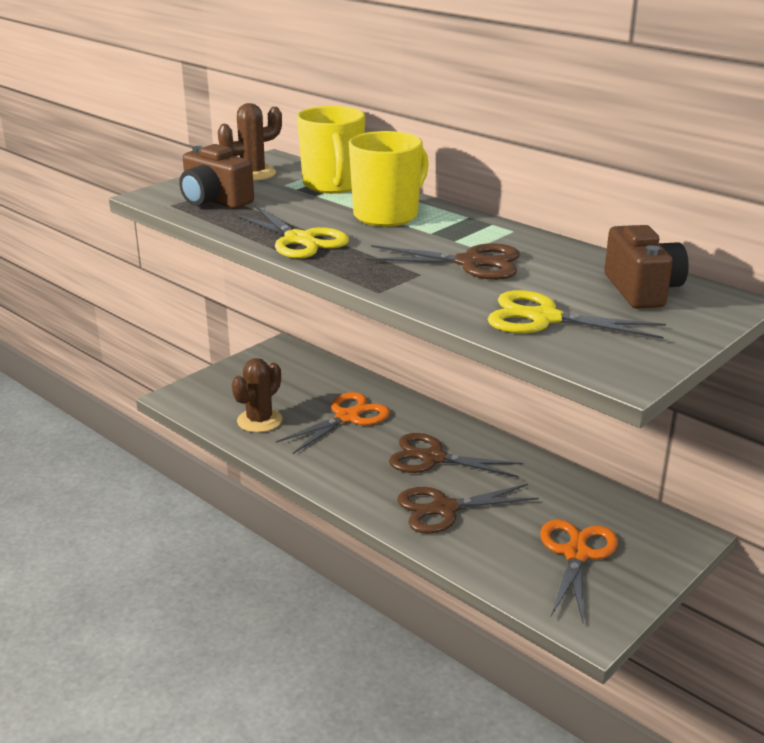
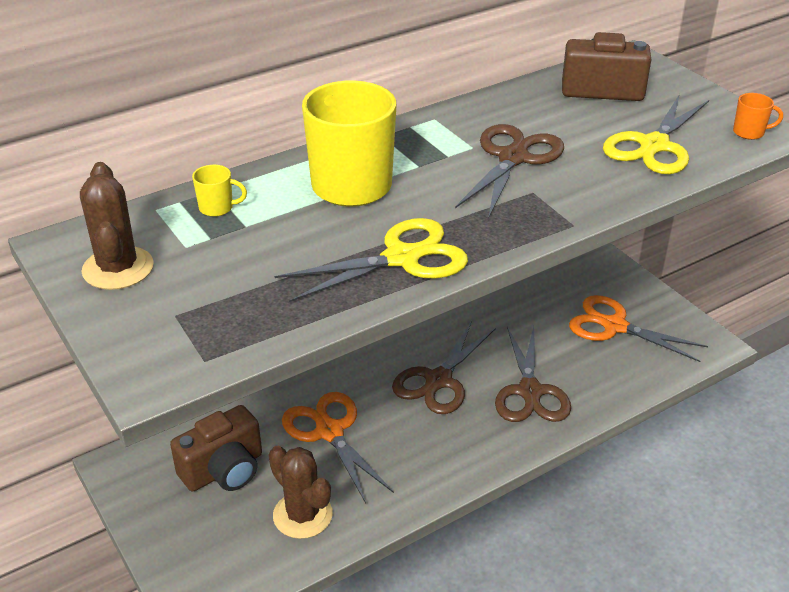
camera: 75 degrees left, 10 degrees up
(215, 201) = (215, 315): brown camera -> brown camera (224, 470)
(333, 185) = (217, 208): yellow mug -> yellow mug, size x0.41
(618, 365) = (749, 132): none -> orange mug

